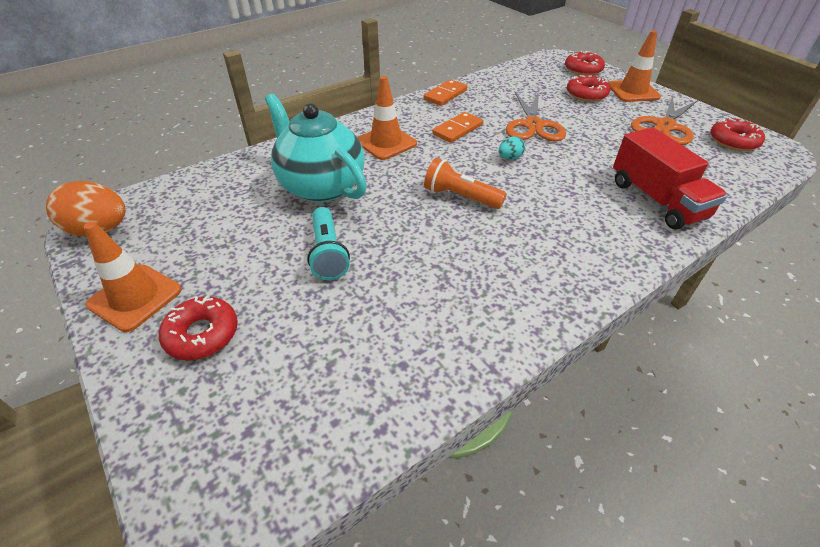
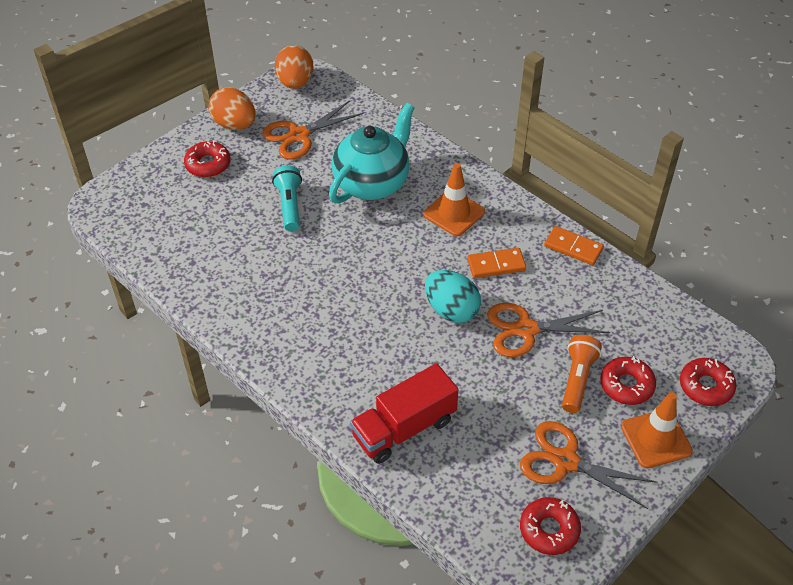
camera: 80 degrees right, 5 degrees up
(135, 297) = (234, 124): orange traffic cone -> orange egg
(205, 235) = (299, 135): none -> orange scissors
(328, 253) = (289, 205): turquoise flashlight -> turquoise flashlight turned 105 degrees clockwise
(457, 129) = (496, 265): orange domino -> orange domino turned 45 degrees counterclockwise
(460, 197) = (376, 276): orange flashlight -> orange flashlight (577, 379)
(509, 158) = (451, 310): turquoise egg -> turquoise egg, size x2.02

